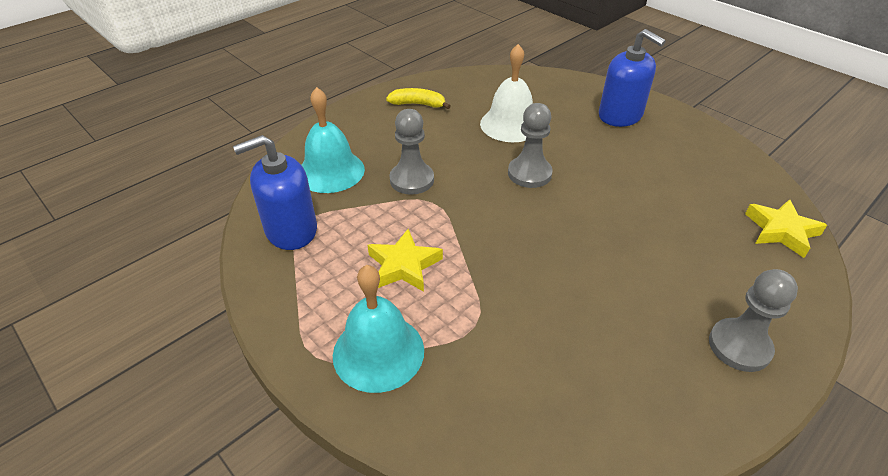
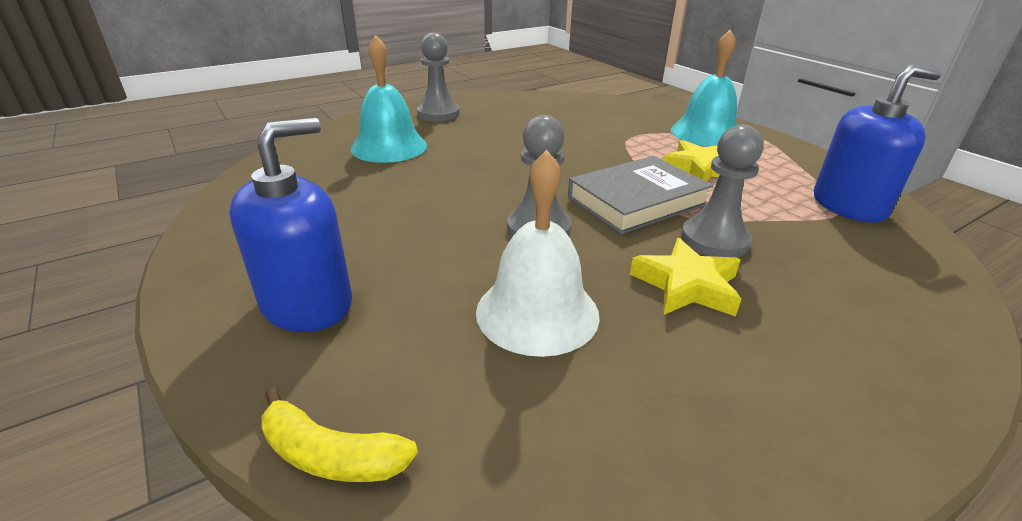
camera: 170 degrees left, 10 degrees down
(331, 171) = (853, 266): turquoise bell -> turquoise bell (389, 147)
(418, 104) = (749, 399): yellow banana -> yellow banana (331, 455)
(464, 211) = (636, 201): none -> grey book
(620, 115) = (307, 303): blue soap dispenser -> blue soap dispenser turned 75 degrees clockwise
(781, 231) = (304, 153): yellow star -> yellow star (686, 285)

